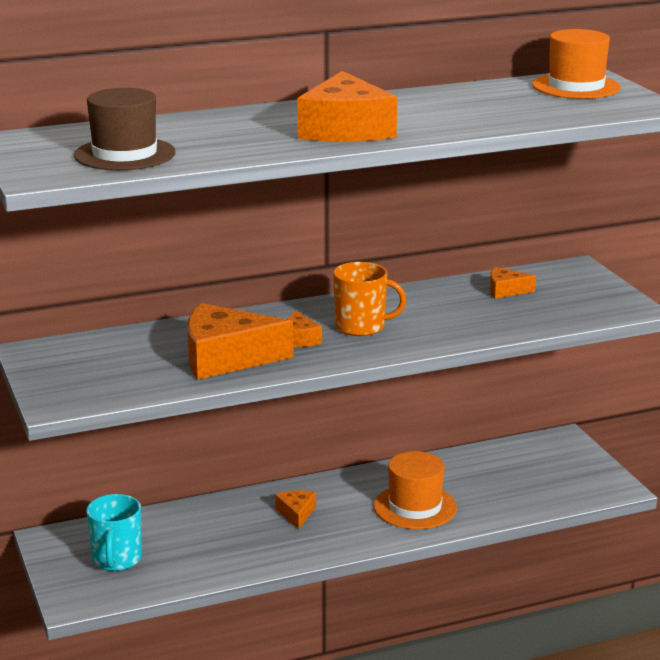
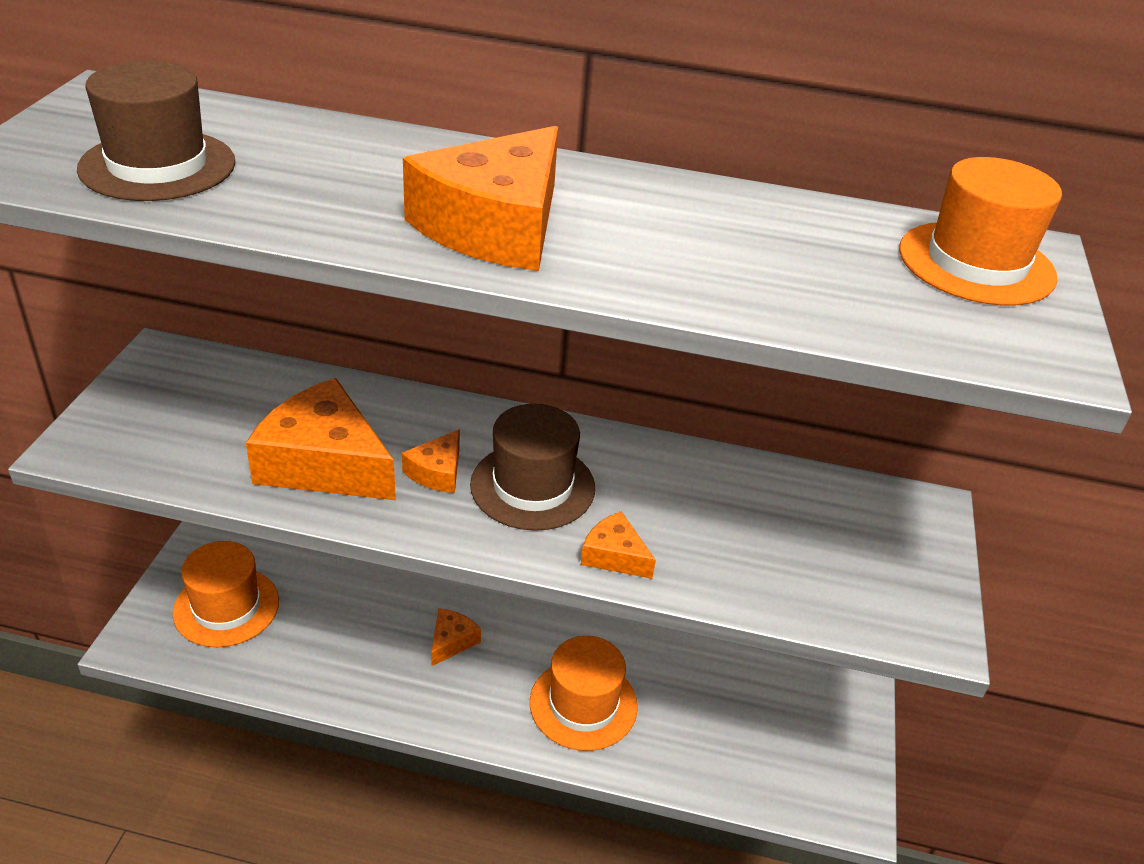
camera: 30 degrees right, 15 degrees up
(117, 559) = (226, 607): turquoise mug -> orange hat
(361, 327) = (532, 486): orange mug -> brown hat
(506, 290) = (785, 508): orange cheese -> orange cheese (614, 556)

